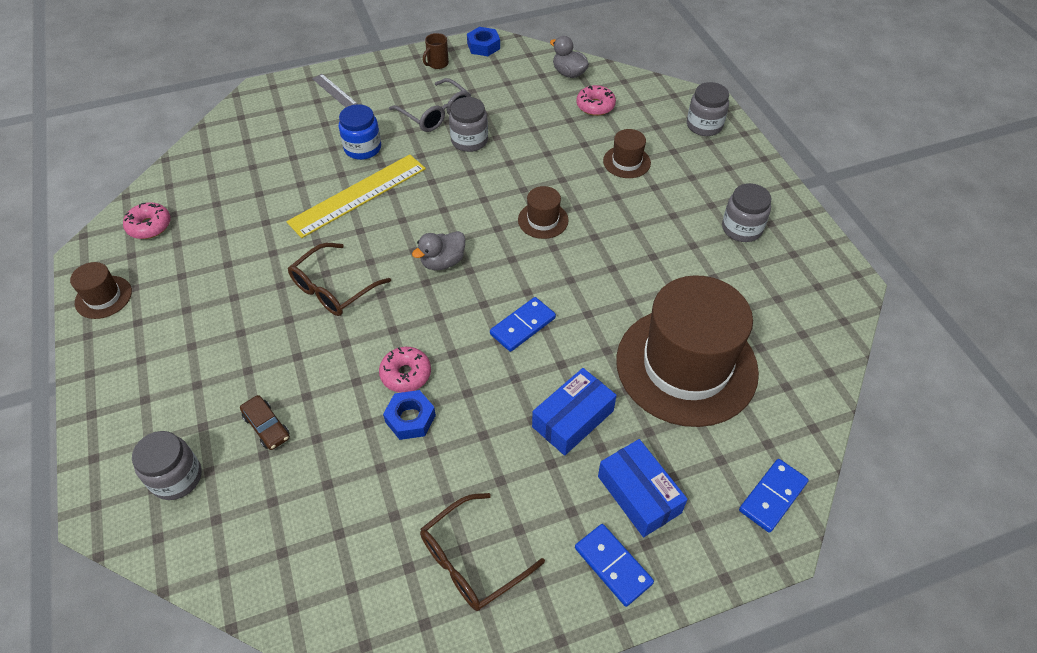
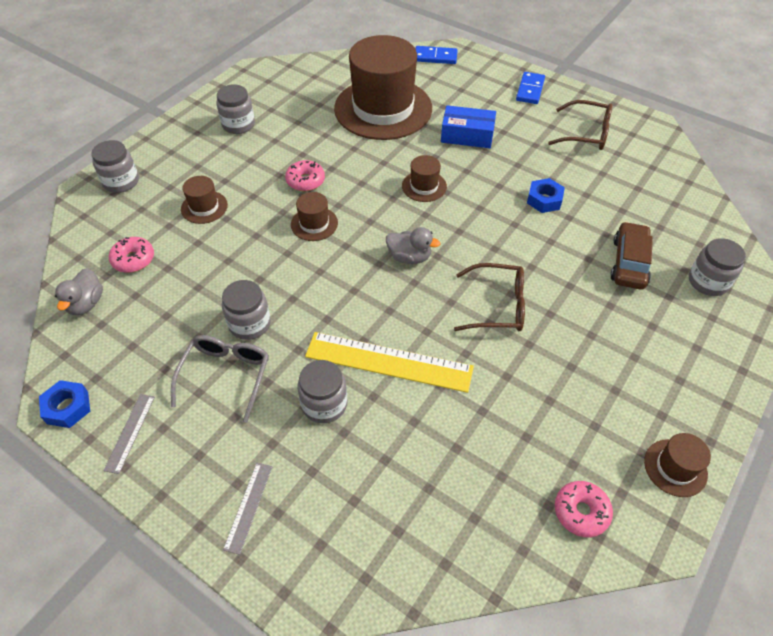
camera: 125 degrees left, 0 degrees up
(267, 427) = (629, 263): brown car -> brown car, size x1.59
(363, 148) = (324, 404): blue jar -> grey jar
(406, 374) = (519, 220): pink donut -> pink donut (305, 181)
(437, 64) = (130, 432): brown mug -> grey ruler
(522, 326) = (424, 186): blue domino -> brown hat
(639, 494) = (484, 96): blue box -> none

